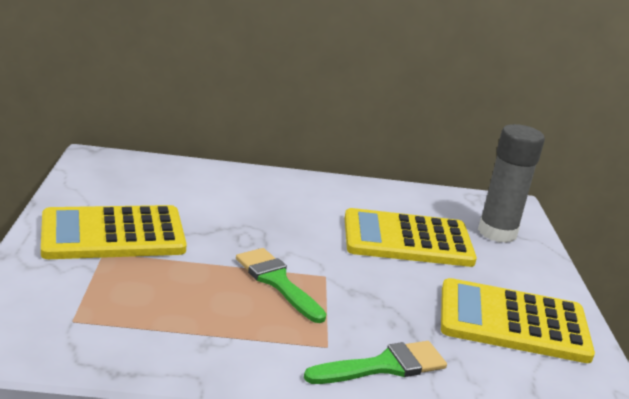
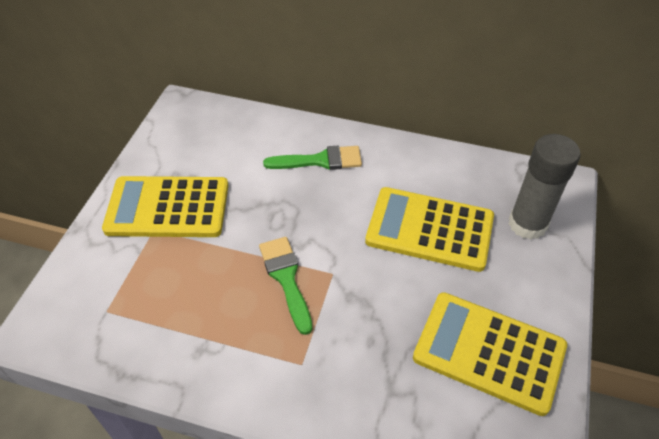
camera: 20 degrees right, 25 degrees up
(383, 366) = (342, 395): green brush -> green brush (320, 160)

